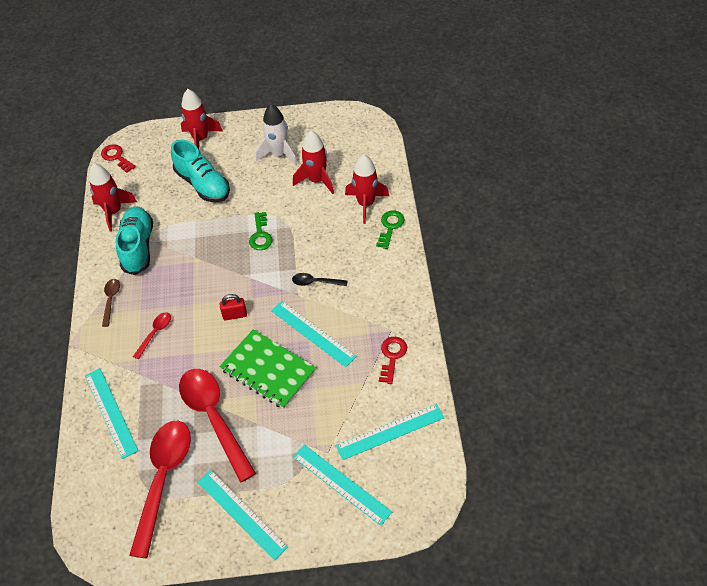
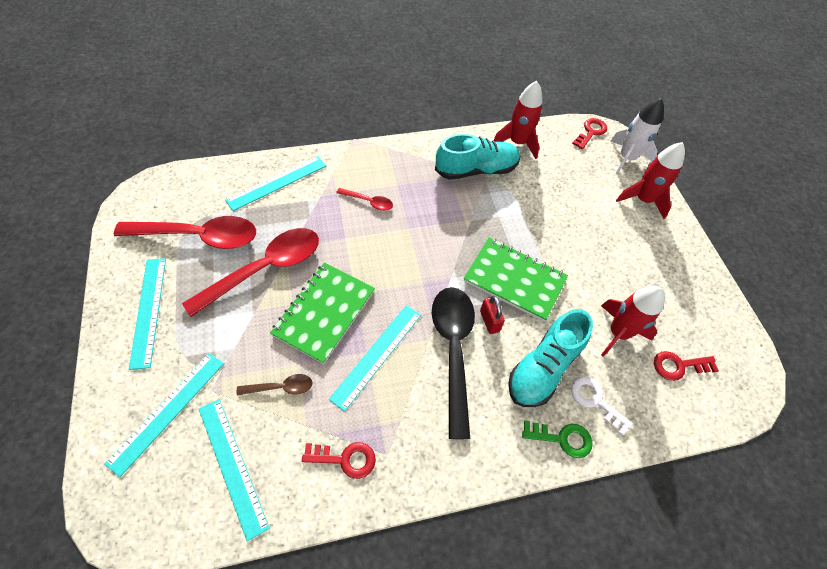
camera: 75 degrees right, 5 degrees up
(111, 300) = (406, 160): brown spoon -> brown spoon (281, 387)
(203, 184) = (576, 212): turquoise shoe -> turquoise shoe (543, 367)
(235, 315) = (397, 269): red padlock -> red padlock (489, 321)
(241, 513) = (148, 311): turquoise ruler -> turquoise ruler turned 45 degrees counterclockwise
(260, 235) = (514, 280): green key -> green notebook
(279, 154) = (648, 283): white rocket -> white rocket (626, 158)
(315, 282) = (453, 350): black spoon -> black spoon, size x2.20
(346, 153) = (678, 366): none -> red key
(366, 204) = (595, 400): red rocket -> white key

